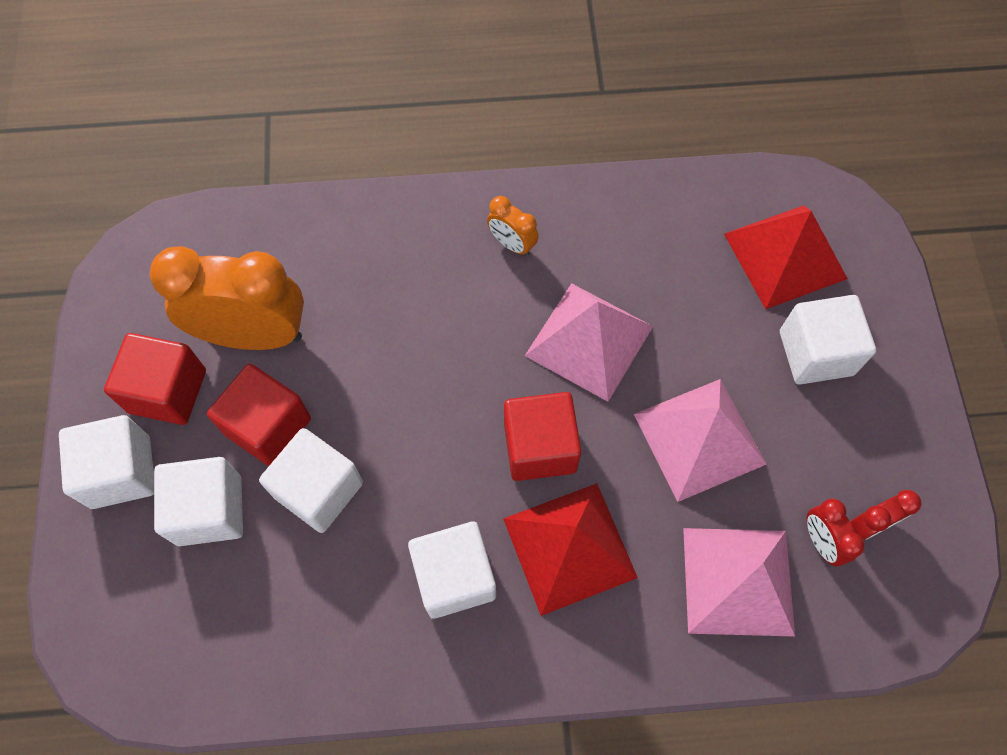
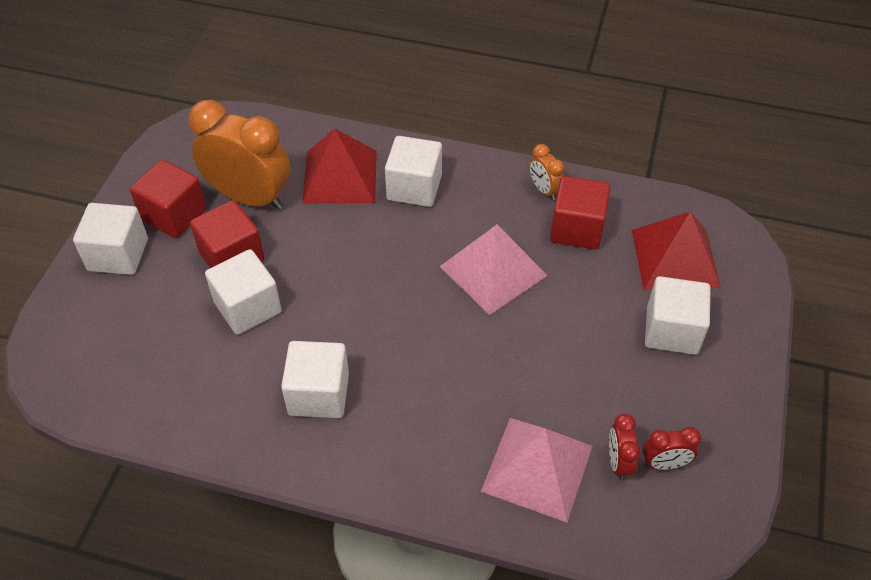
camera: 20 degrees right, 15 degrees down
(209, 510) = (165, 296): white cube -> white cube (414, 187)
(512, 244) = (463, 192): orange clock -> orange clock (544, 190)
(540, 447) = (423, 329): red cube -> red cube (577, 229)
(569, 547) = (414, 402): red pyramid -> red pyramid (340, 176)
(699, 439) = (550, 361): pink pyramid -> none

